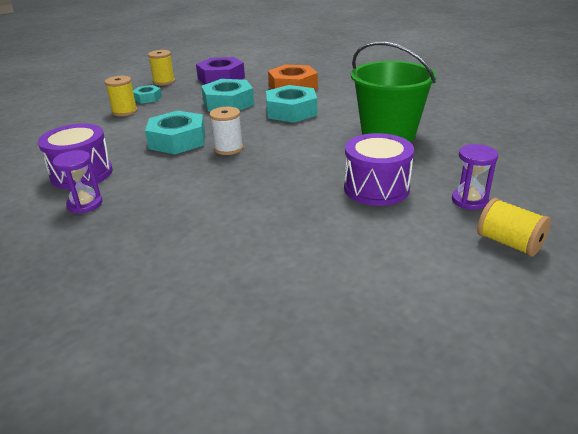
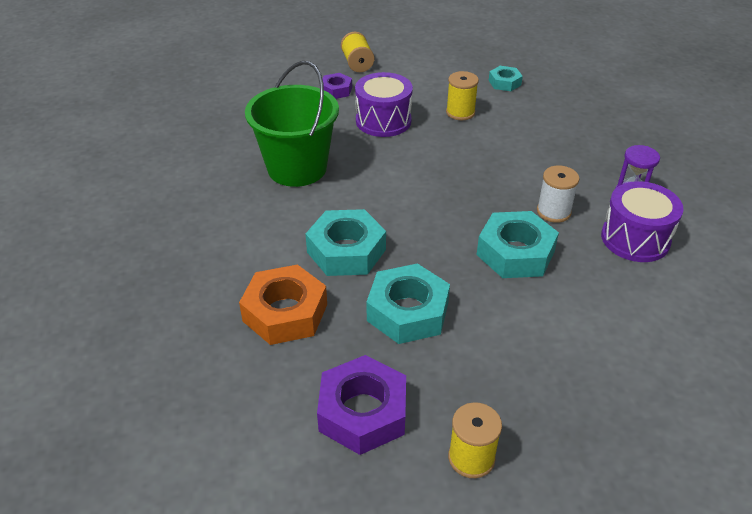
camera: 150 degrees left, 10 degrees up
(124, 112) = (569, 363): yellow spool -> yellow spool (460, 112)
(147, 98) = (522, 395): turquoise nut -> turquoise nut (504, 83)
(228, 148) = (467, 214): white spool -> white spool (553, 212)
(469, 200) = (336, 90): purple hourglass -> purple nut

